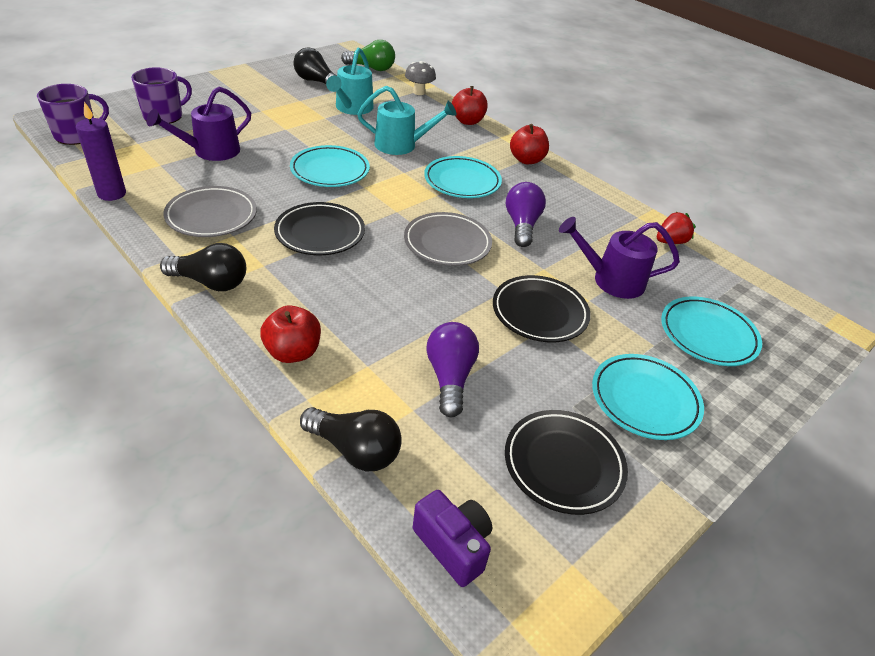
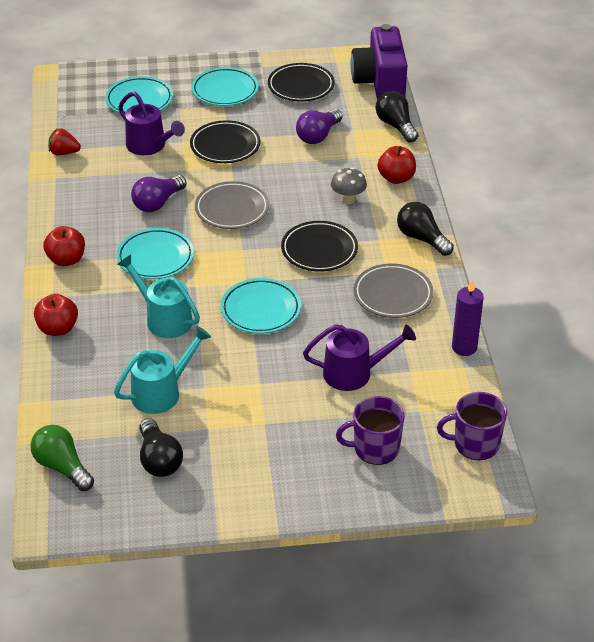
camera: 140 degrees left, 0 degrees up
(419, 92) = (55, 395): grey mushroom -> grey mushroom (348, 199)
(453, 545) = (380, 83): purple camera -> purple camera, size x1.84

